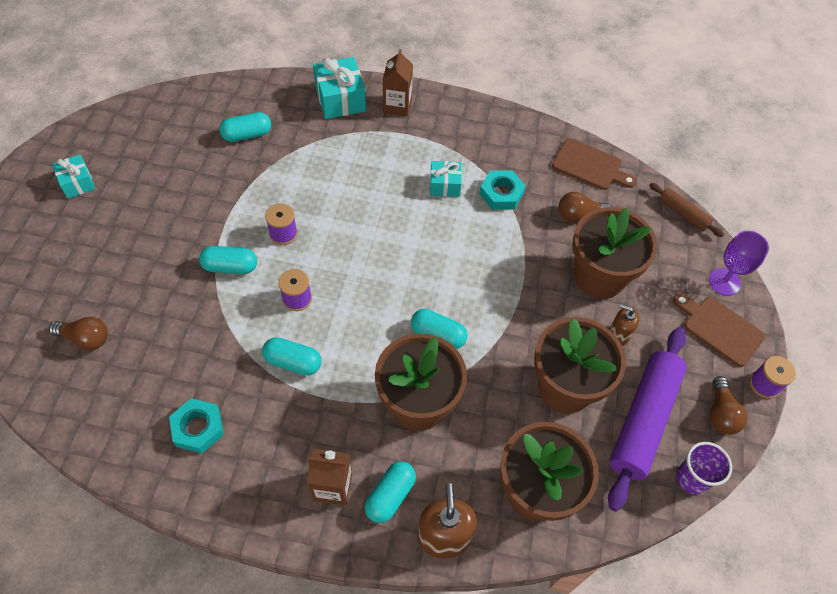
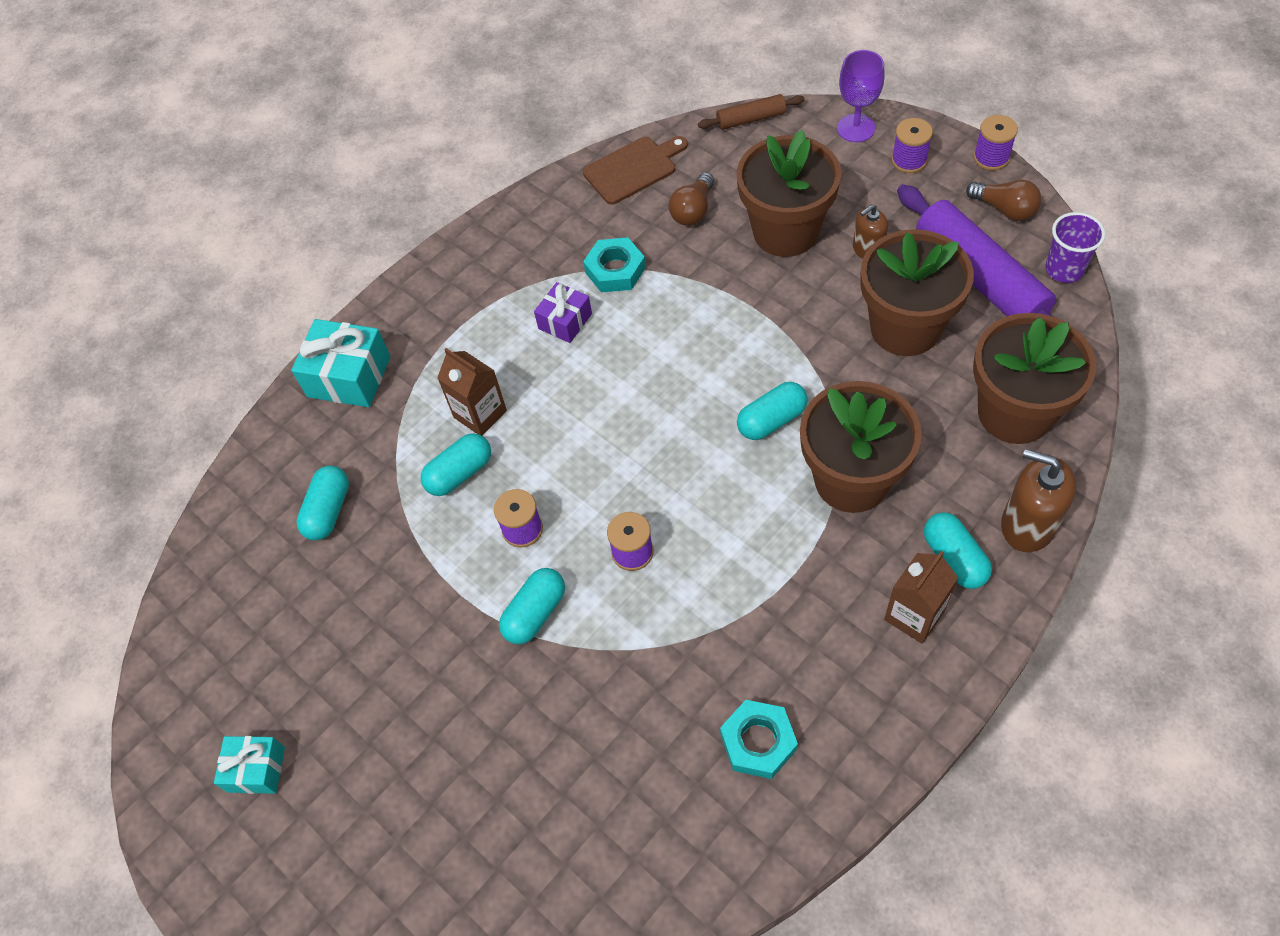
camera: 50 degrees left, 0 degrees up
(85, 338) = (540, 844): brown light bulb -> none
(293, 362) = (722, 593): turquoise capsule -> turquoise capsule (460, 473)
(397, 105) = (407, 318): brown carton -> brown carton (480, 414)
(445, 185) = (565, 321): turquoise gift -> purple gift
(720, 329) = (909, 160): brown cutting board -> purple spool

